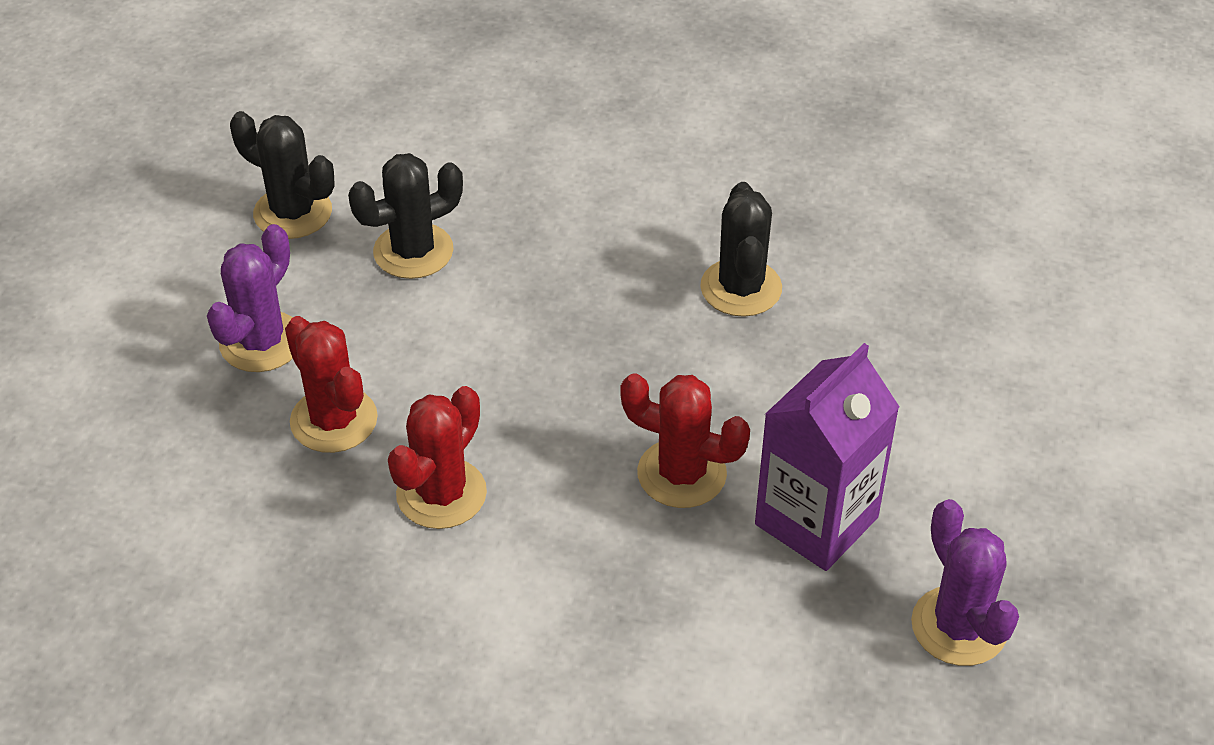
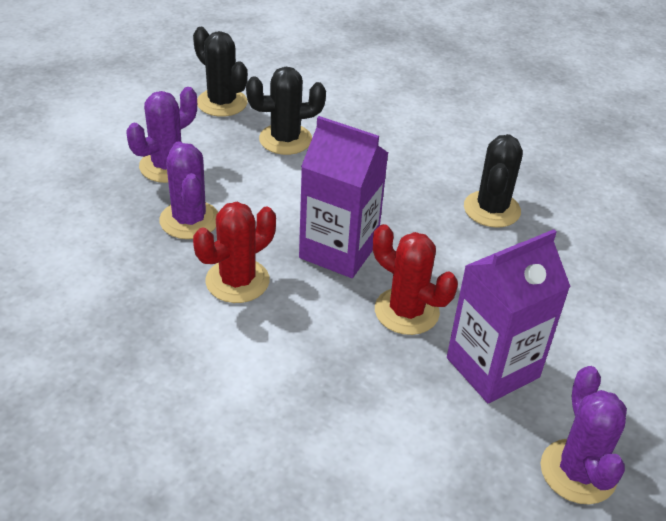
camera: 15 degrees right, 5 degrees down
(334, 420) = (189, 220): red cactus -> purple cactus
(559, 409) = (338, 250): none -> purple carton

